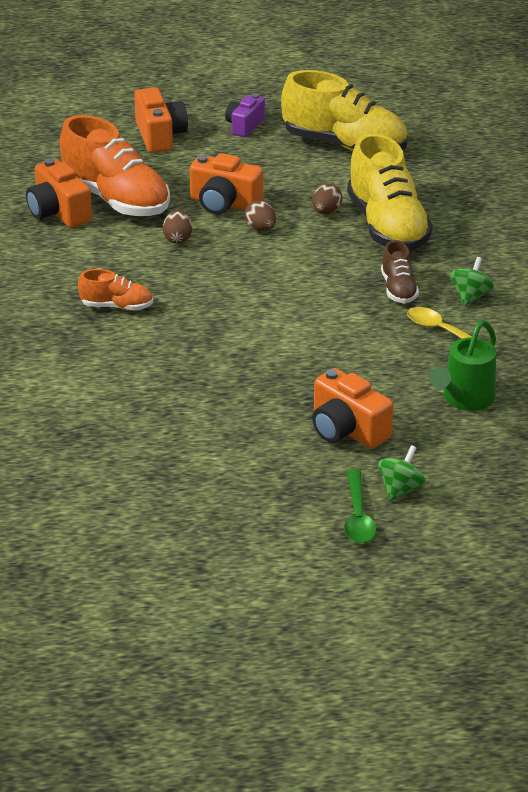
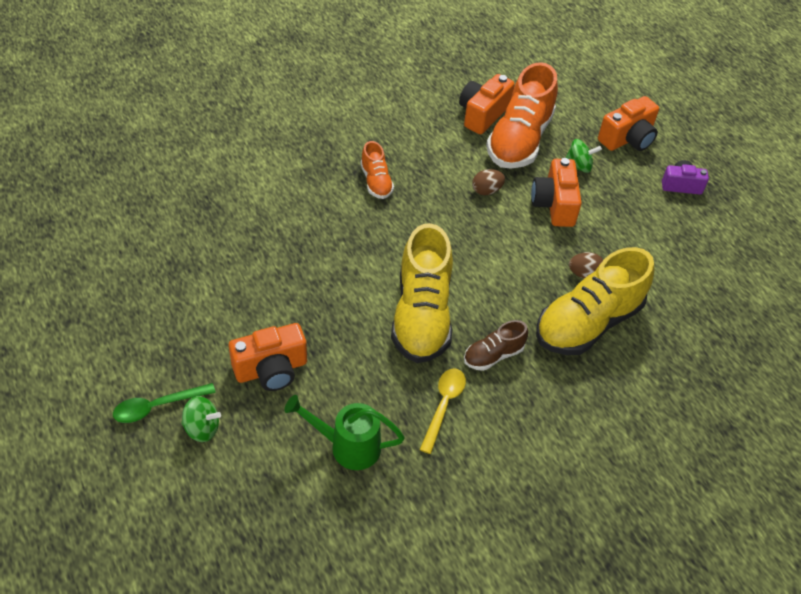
camera: 65 degrees right, 15 degrees up
(260, 228) = (531, 237): brown egg -> none
(345, 145) = (699, 260): yellow shoe -> yellow shoe (422, 315)
(347, 430) = (271, 369): orange camera -> orange camera turned 135 degrees counterclockwise
(470, 297) = (510, 413): green spinning top -> green spinning top (578, 166)

